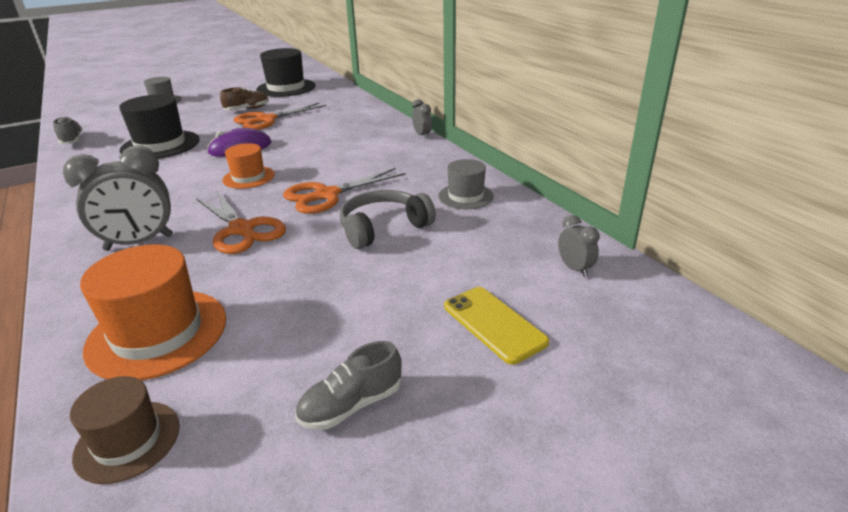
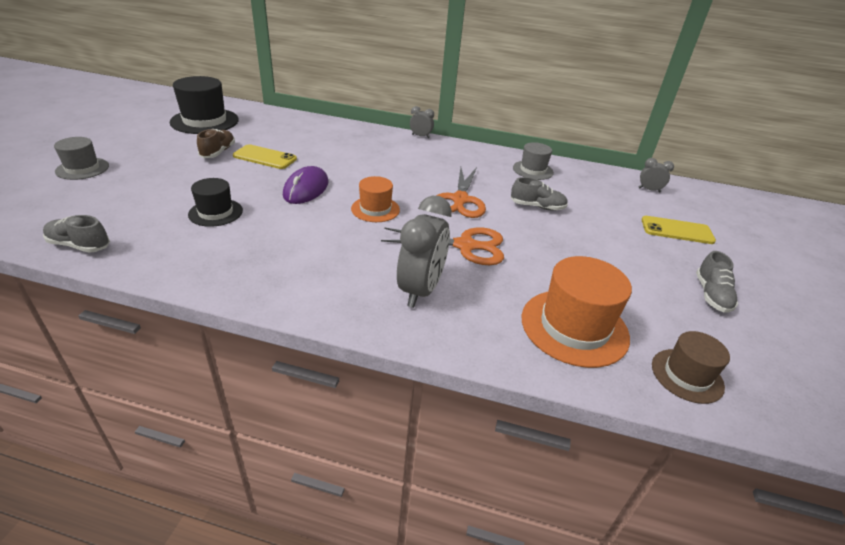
camera: 50 degrees left, 5 degrees up
(160, 145) = (215, 212): black hat -> black hat, size x0.59
(266, 120) = (265, 157): orange scissors -> yellow phone
(383, 228) = (537, 207): grey headphones -> grey shoe

